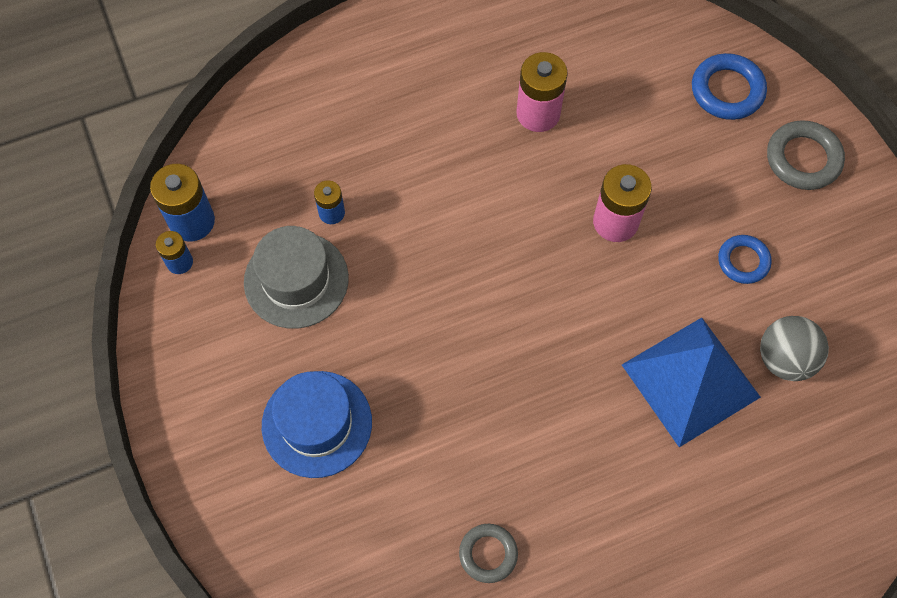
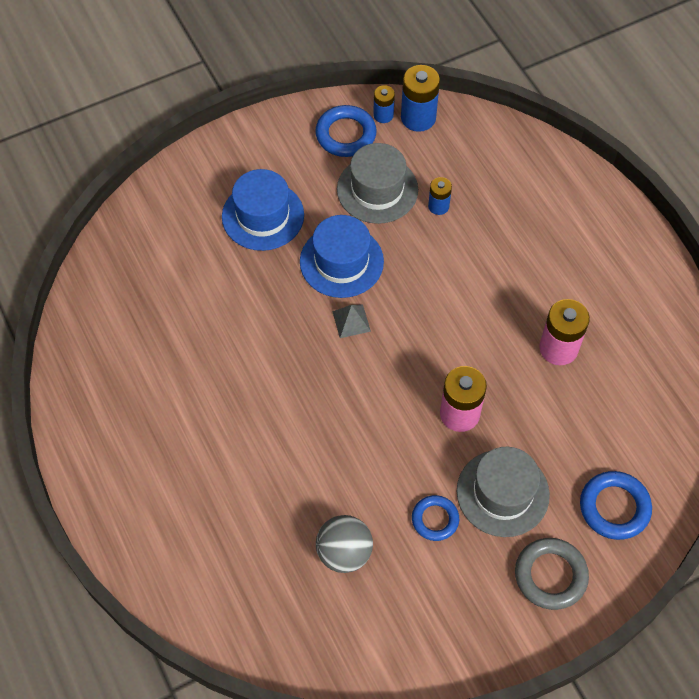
camera: 85 degrees right, 5 degrees down
(202, 310) = (346, 134): none -> blue ring
(399, 331) = (341, 261): none -> blue hat
(486, 327) = (351, 321): none -> grey pyramid
(488, 554) = (169, 334): grey ring -> none
(690, 380) = (318, 475): blue pyramid -> none
(711, 191) = (502, 493): none -> grey hat

